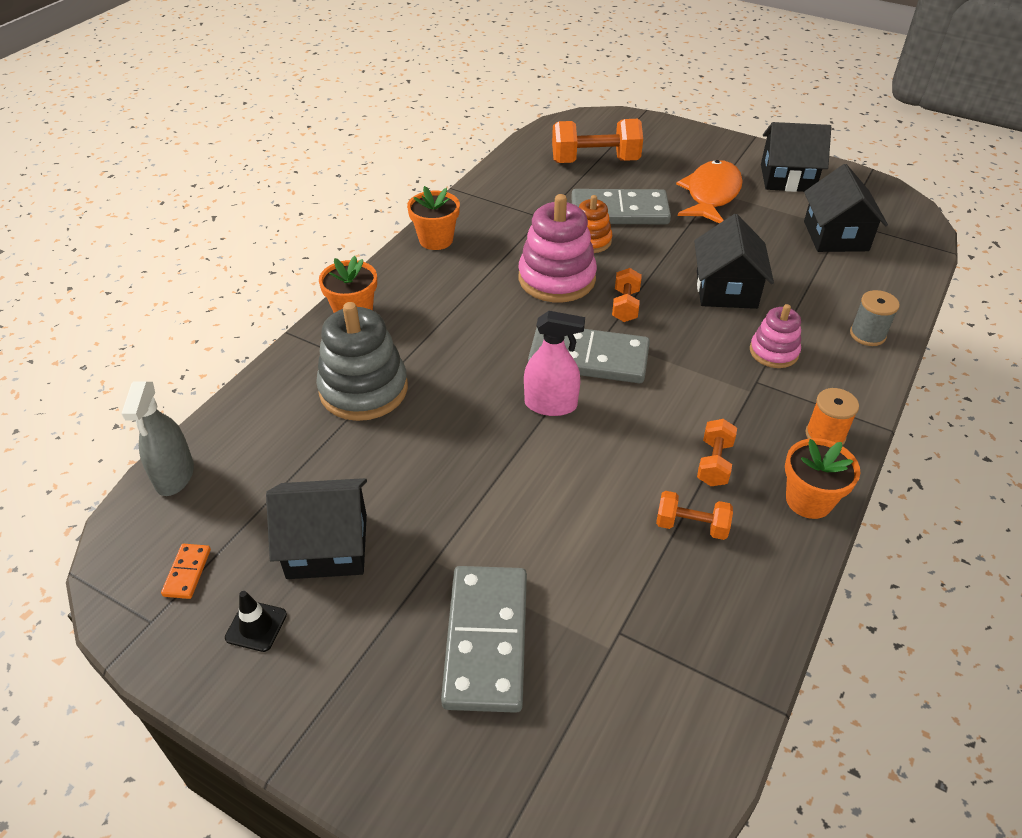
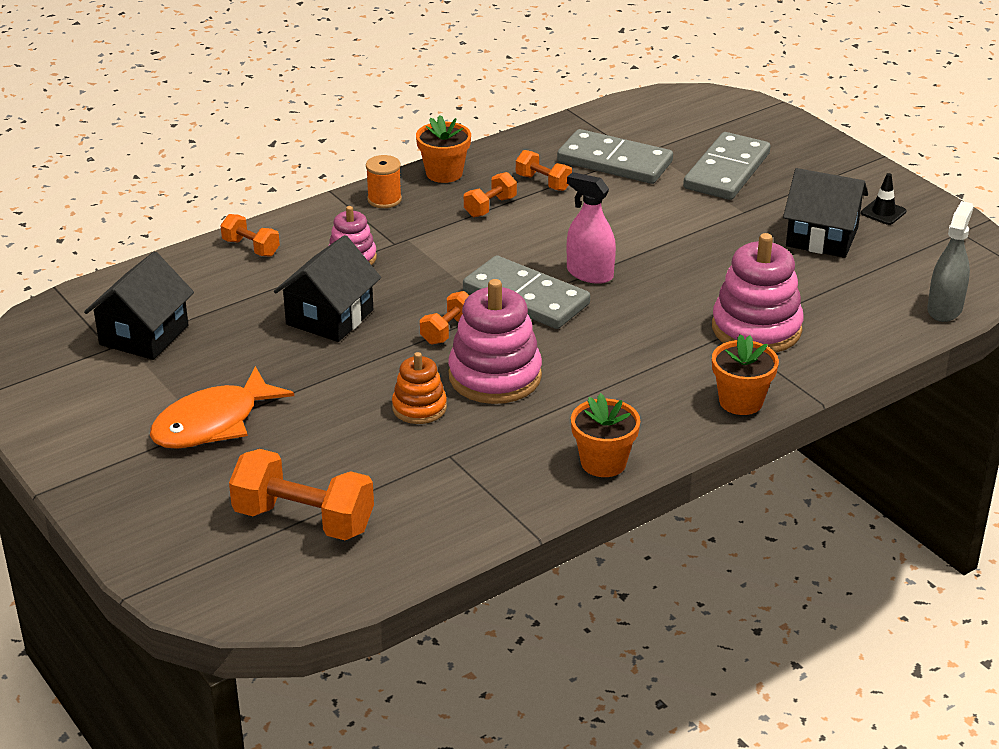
camera: 155 degrees left, 10 degrees down
(187, 572) = (933, 249): orange domino -> none
(363, 389) = (756, 329): grey stacking toy -> pink stacking toy
(619, 211) = (348, 434): grey domino -> grey domino (614, 162)
(787, 178) = (91, 417): black house -> none
(867, 334) = (251, 248): grey spool -> orange dumbbell

